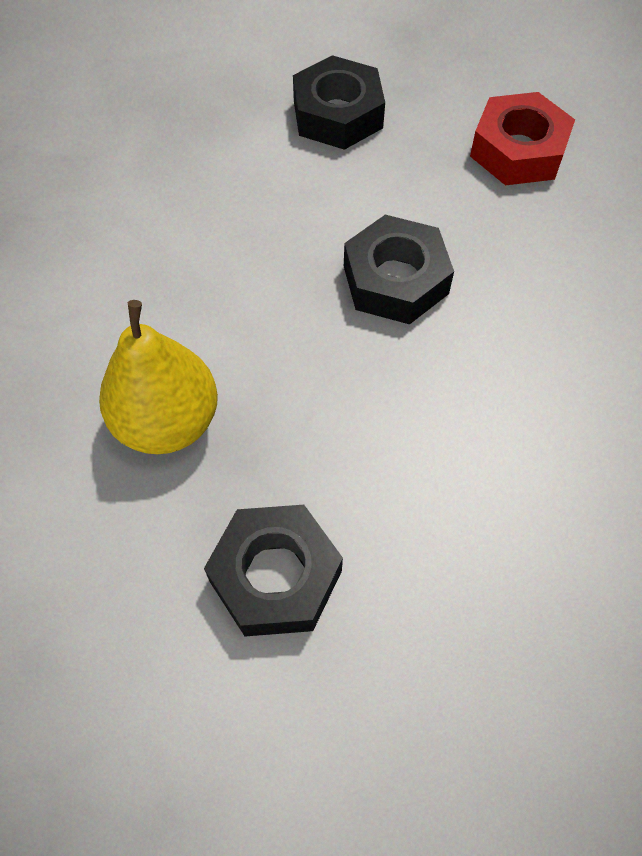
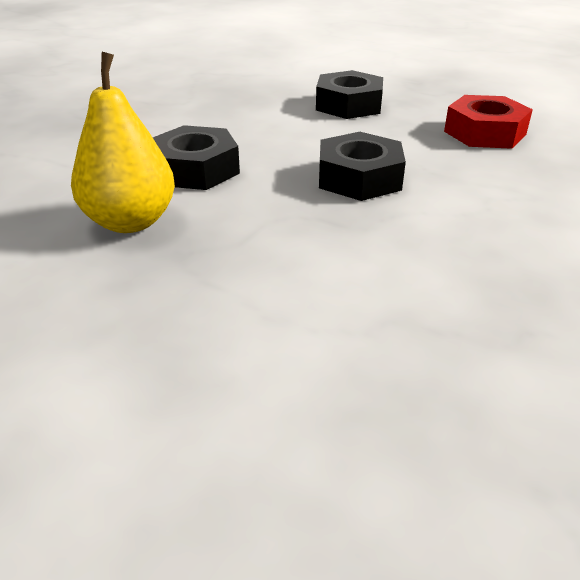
camera: 15 degrees right, 25 degrees down
(275, 576) = (162, 326): black nut -> black nut (195, 169)

